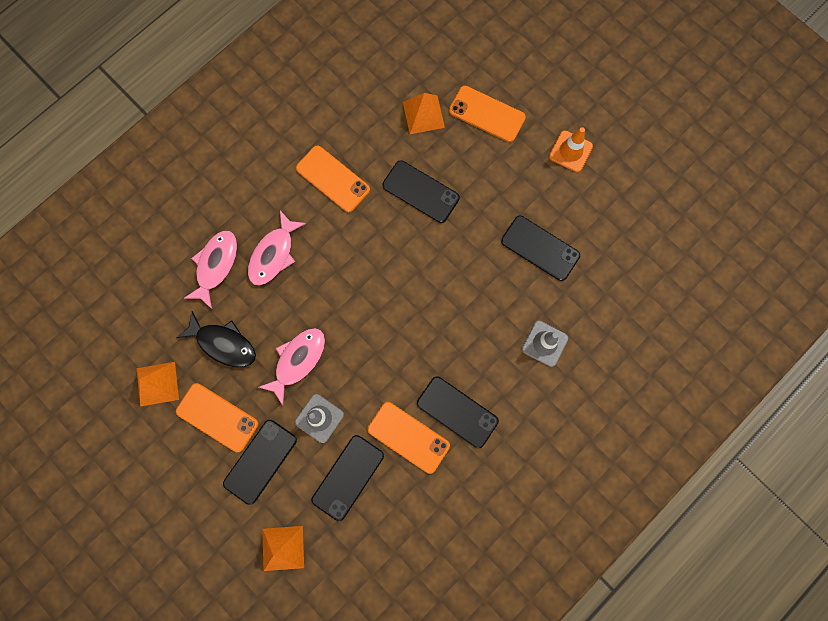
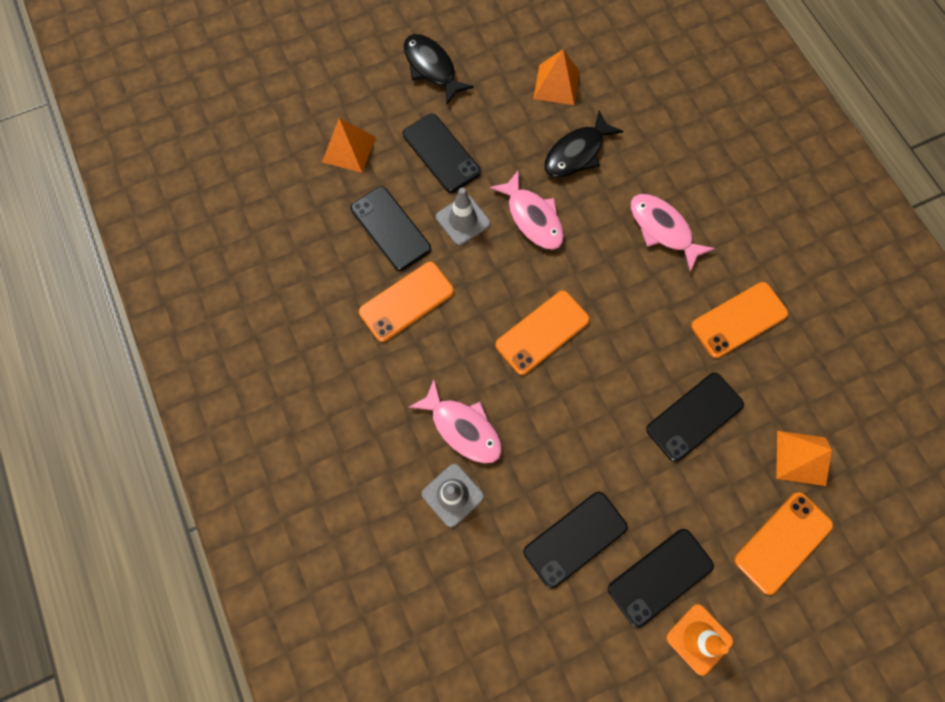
camera: 110 degrees right, 5 degrees down
(172, 505) = (431, 68): none -> black fish
(216, 265) = (667, 169): pink fish -> pink fish (462, 428)
(217, 417) = (501, 127): orange phone -> orange phone (542, 332)
(457, 412) = (412, 362): black phone -> black phone (660, 577)

